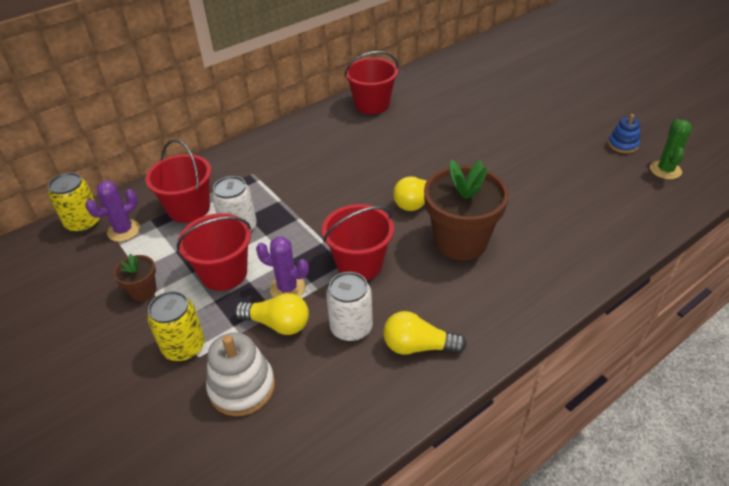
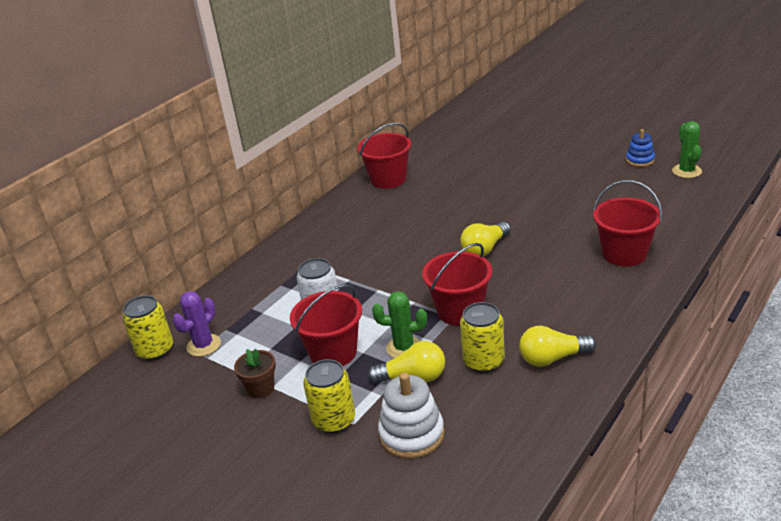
camera: 15 degrees left, 10 degrees down
(189, 209) = (260, 310): red bucket -> red bucket (624, 254)
(287, 288) = (404, 348): purple cactus -> green cactus
(351, 327) = (483, 361): white can -> yellow can
(460, 241) = (541, 270): brown flower pot -> none

